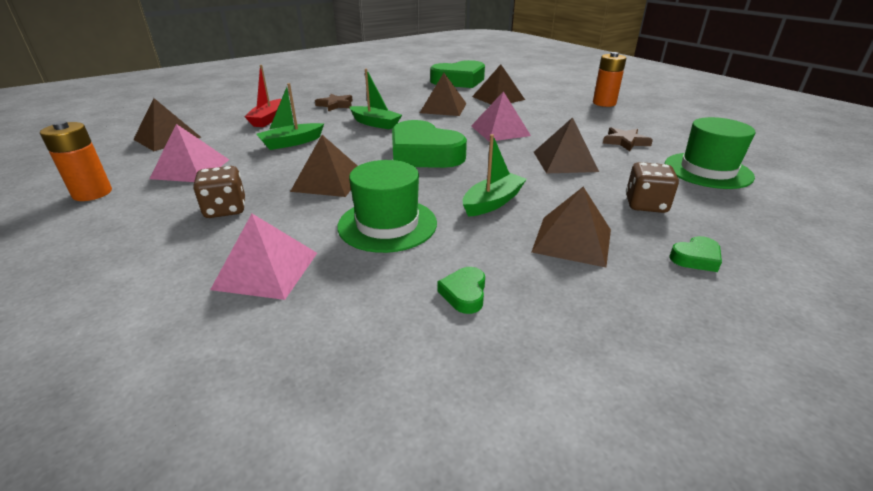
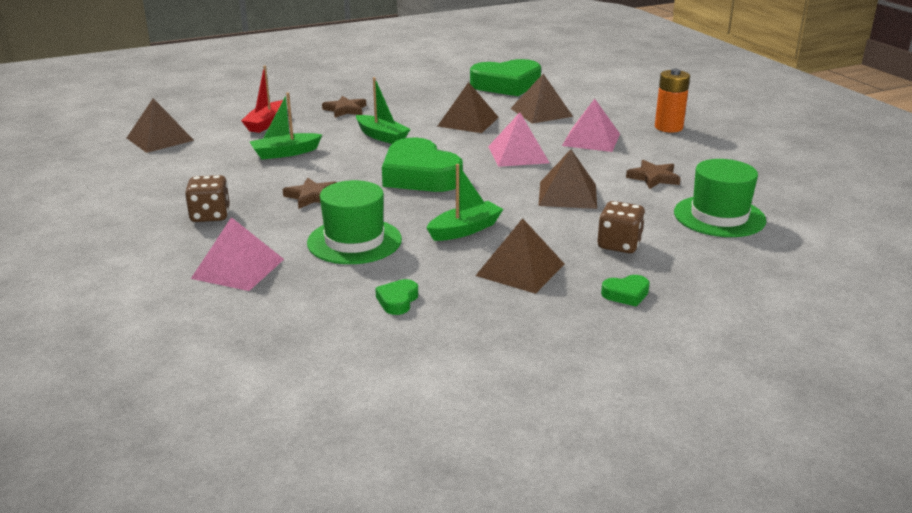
camera: 10 degrees right, 5 degrees down
(92, 193) = (91, 191): orange battery -> none
(191, 169) = (181, 174): pink pyramid -> pink pyramid (591, 139)
(328, 181) = (312, 196): brown pyramid -> brown star

